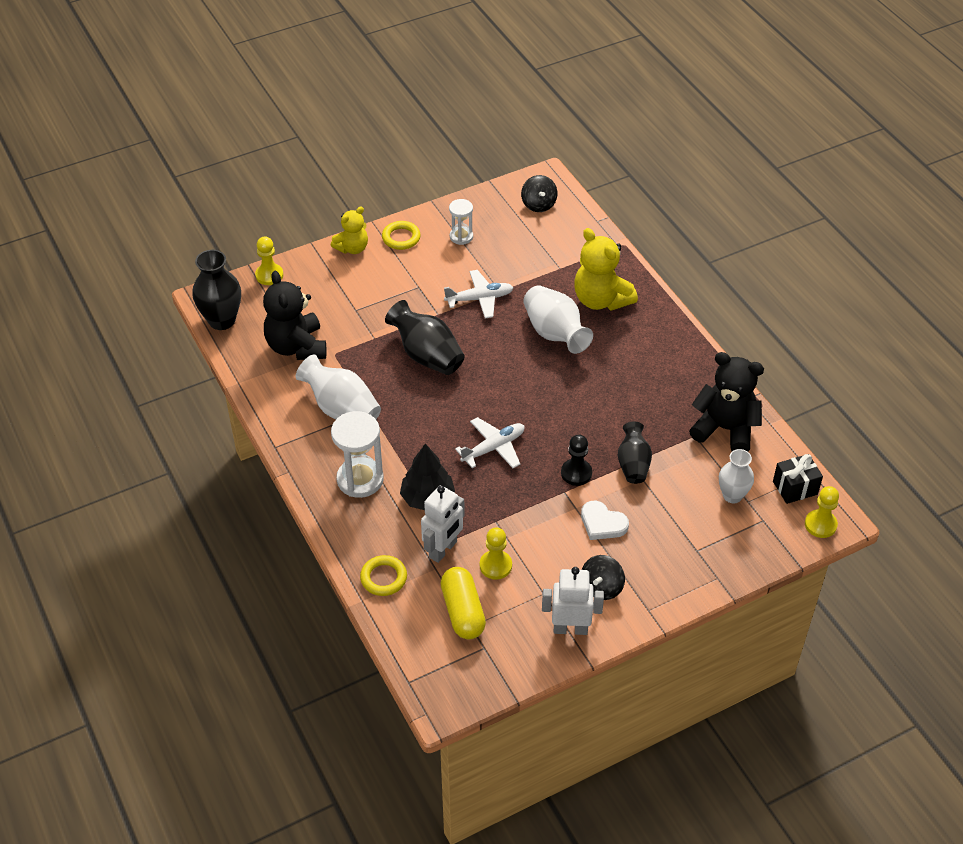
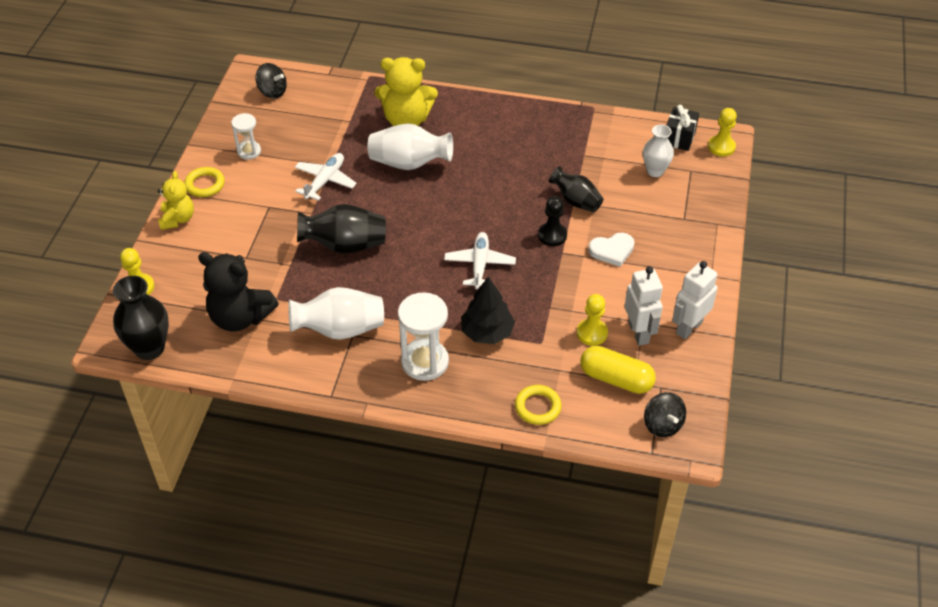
camera: 50 degrees left, 0 degrees up
(443, 550) = (546, 354): white robot -> white robot (639, 333)
(601, 587) = (668, 287): black spinning top -> black spinning top (662, 425)
(725, 429) = (594, 137): black teddy bear -> none

